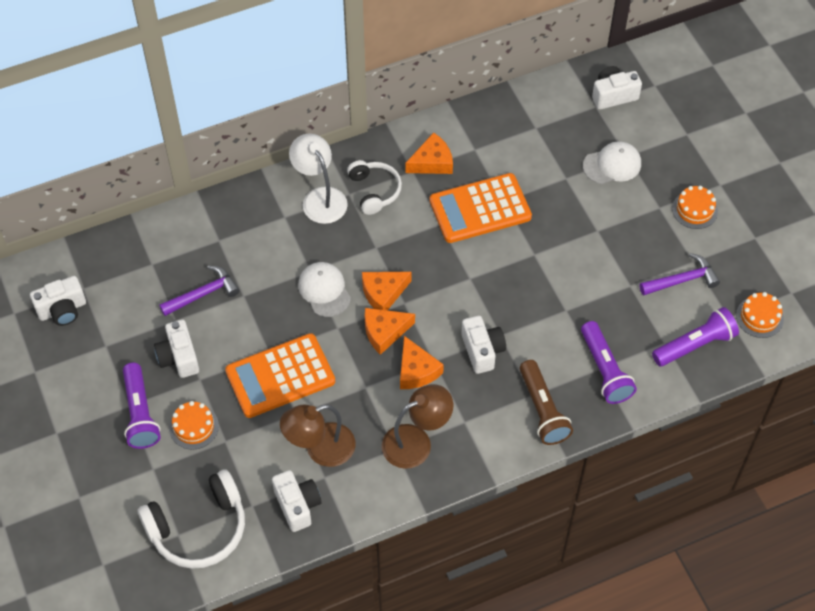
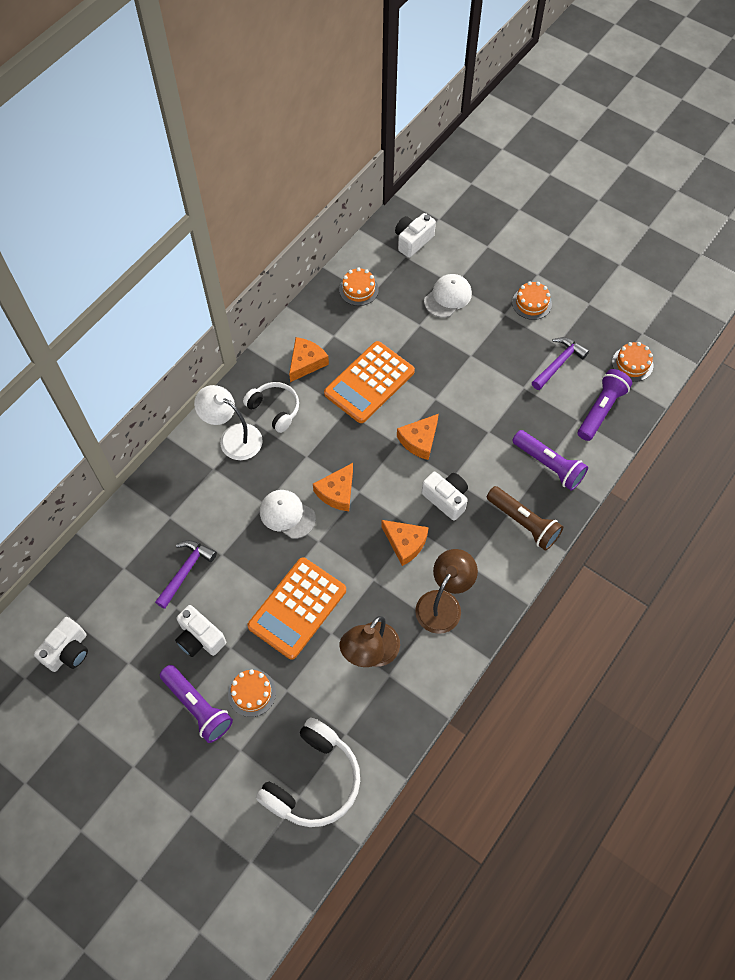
camera: 30 degrees left, 5 degrees up
(297, 505) = (383, 712): white camera -> none
(384, 332) = (359, 524): orange cheese -> orange cheese (419, 440)
(528, 117) = (358, 289): none -> orange cake

